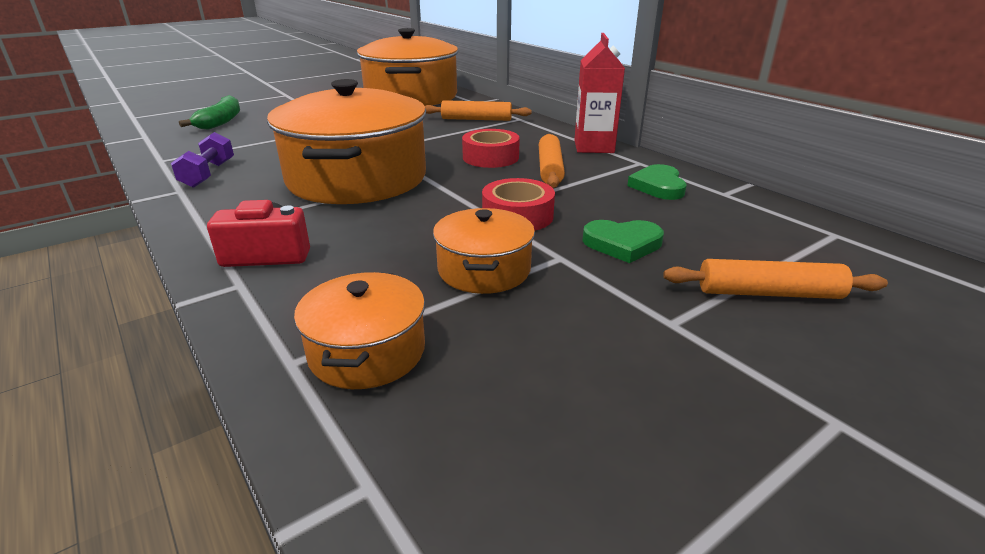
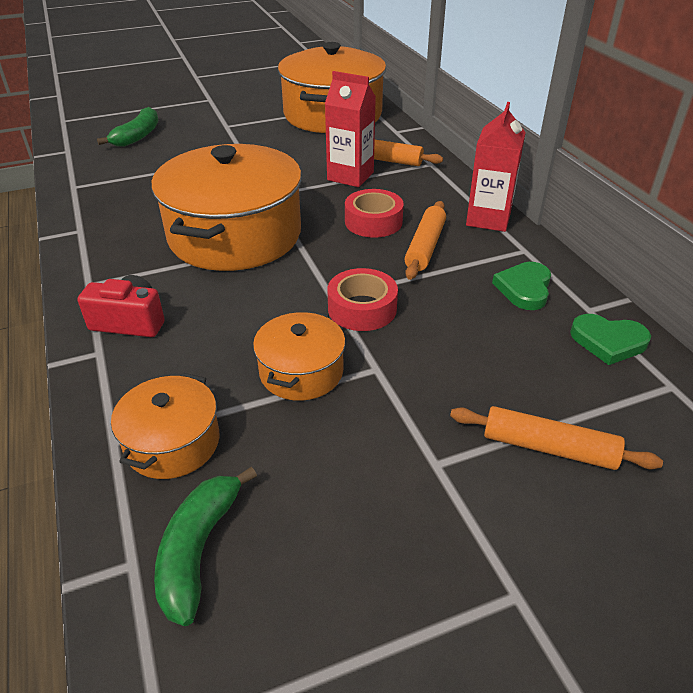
camera: 15 degrees right, 10 degrees up
(208, 174) = (108, 211): purple dumbbell -> none
(450, 131) = (350, 176): none -> red carton
(451, 452) = (198, 550): none -> green banana
(622, 244) = (443, 362): green heart -> green heart (608, 341)

